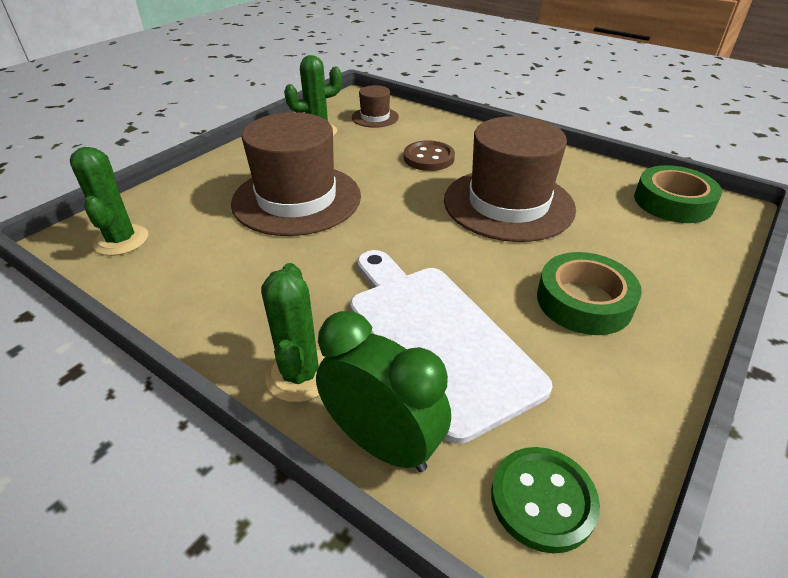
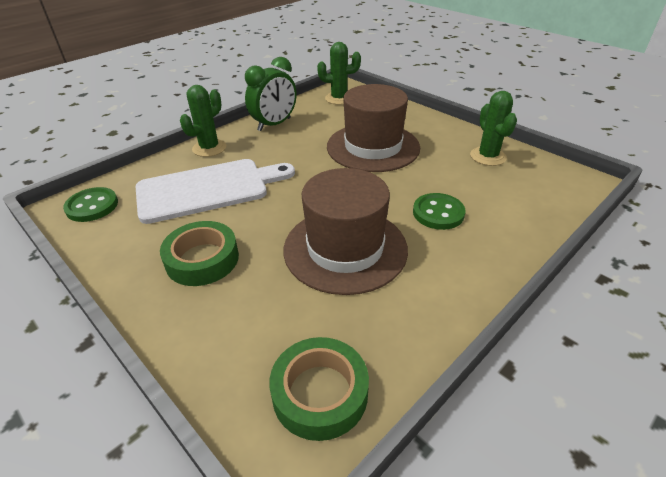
camera: 100 degrees right, 0 degrees up
(300, 375) = (209, 148): green cactus -> green cactus turned 60 degrees counterclockwise
(375, 117) = (530, 188): brown hat -> none
(382, 444) = (155, 167): green clock -> green clock (274, 124)
(429, 158) = (438, 213): brown button -> green button

